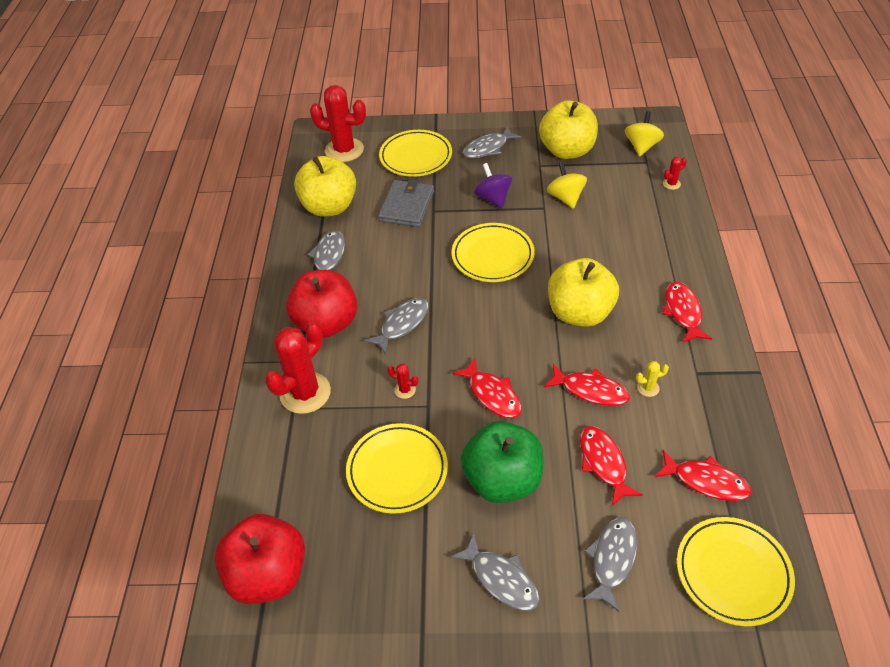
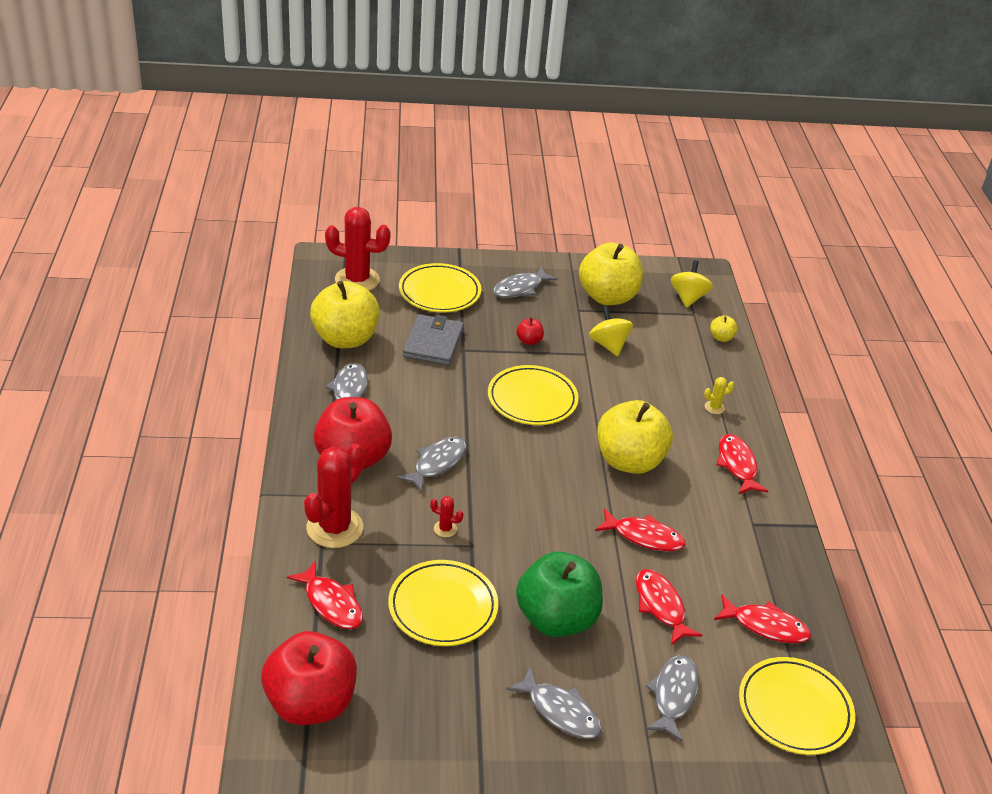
camera: 10 degrees left, 10 degrees down
(492, 394) = (540, 537): red fish -> red fish (331, 603)
(493, 198) = (529, 341): purple spinning top -> red apple
(648, 388) = (704, 536): yellow cactus -> yellow cactus (714, 407)
(671, 184) = (721, 338): red cactus -> yellow apple

